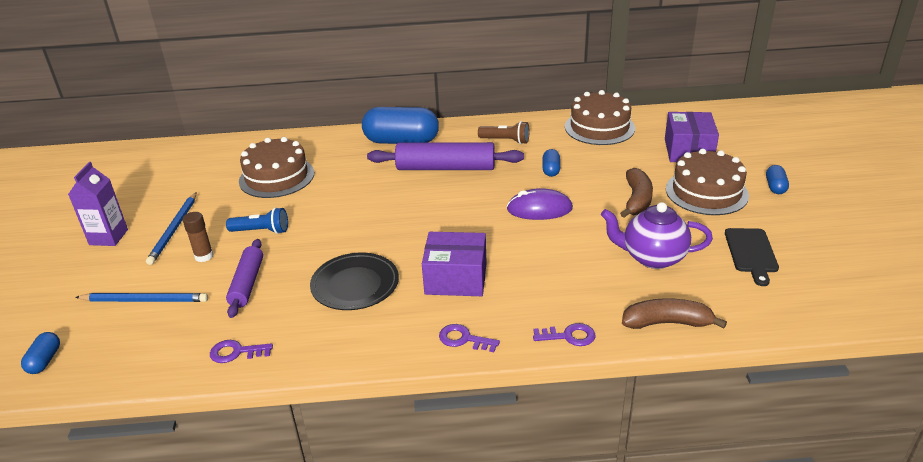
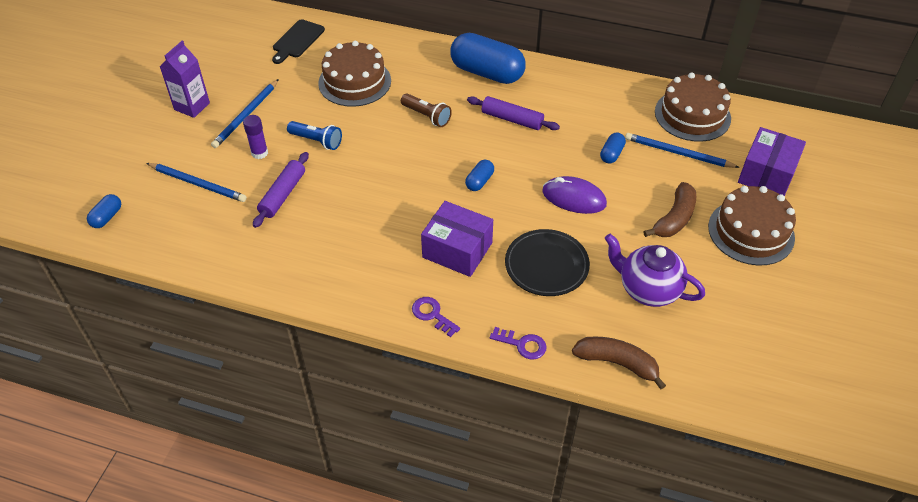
camera: 20 degrees right, 15 degrees up
(204, 256) = (259, 153): brown glue stick -> purple glue stick
(236, 352) = (247, 261): purple key -> none
(355, 285) = (369, 227): black plate -> black plate (546, 265)
(445, 168) = (512, 119): purple rolling pin -> purple rolling pin, size x0.62
(505, 141) = (587, 103): brown flashlight -> brown flashlight (426, 116)
(606, 155) = (678, 153): none -> blue pencil
(751, 253) = (747, 317): black cutting board -> black cutting board (297, 40)
(775, 187) = (827, 249): blue capsule -> blue capsule (479, 181)

